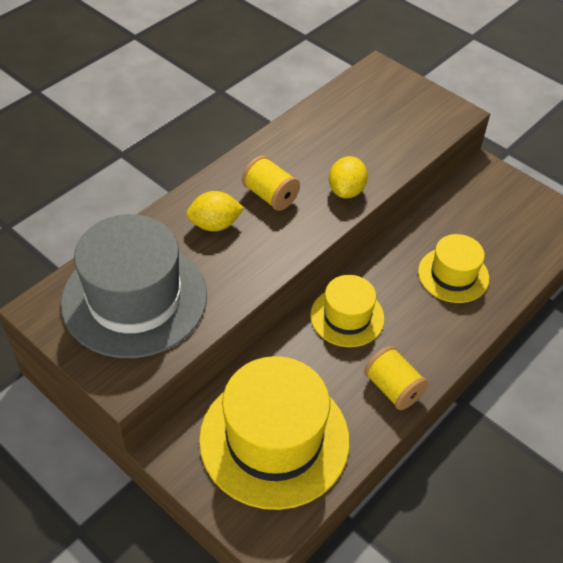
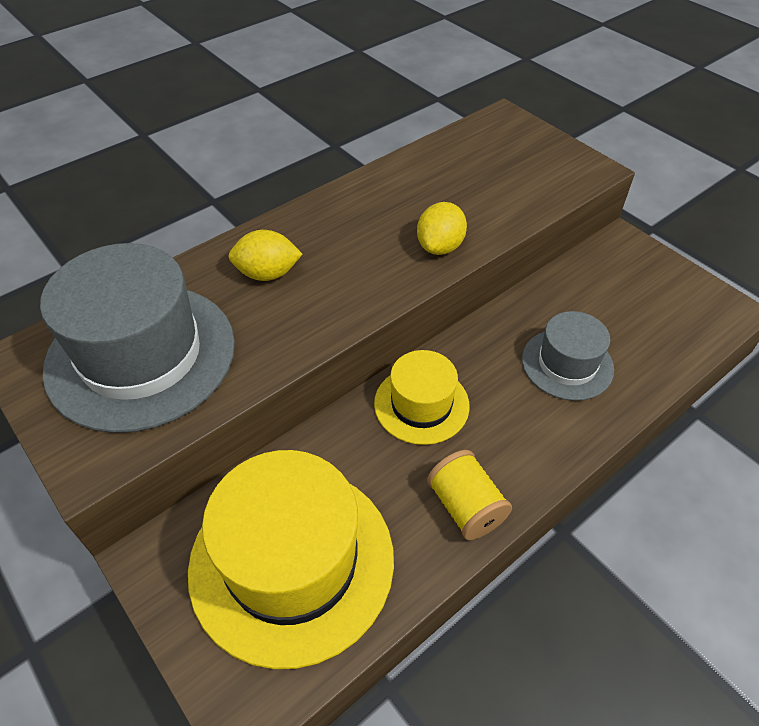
camera: 10 degrees right, 0 degrees up
(270, 196) = (344, 245): yellow spool -> none
(453, 275) = (567, 364): yellow hat -> grey hat

